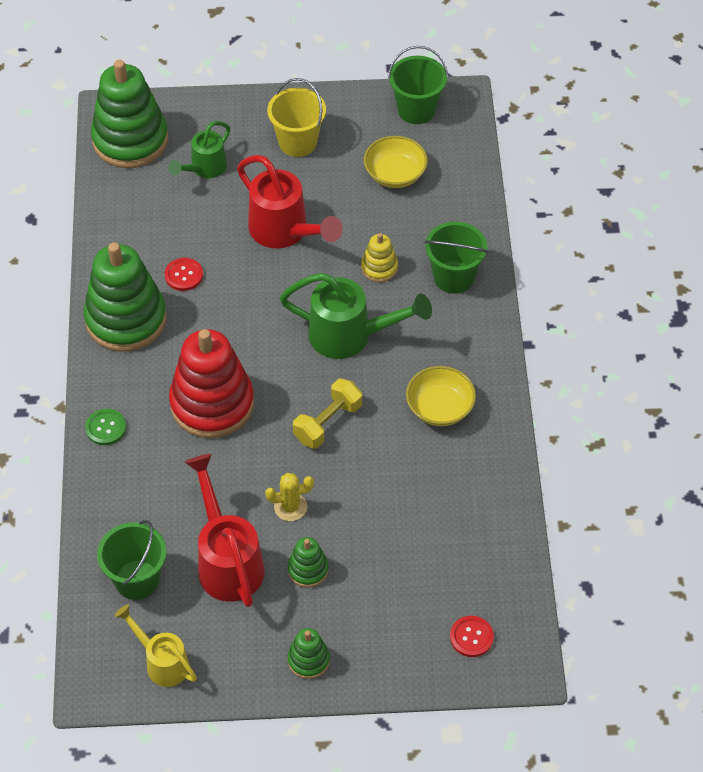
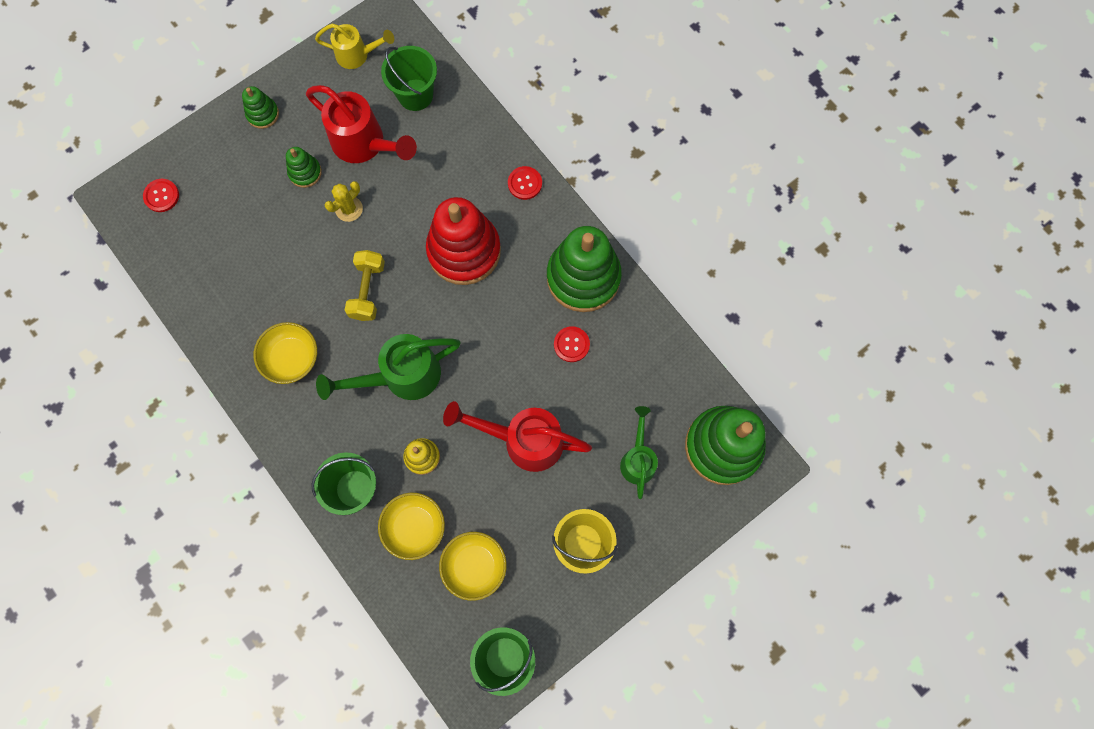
camera: 145 degrees right, 20 degrees up
(106, 428) = (525, 183): green button -> red button
(423, 224) = (414, 527): none -> yellow bowl

